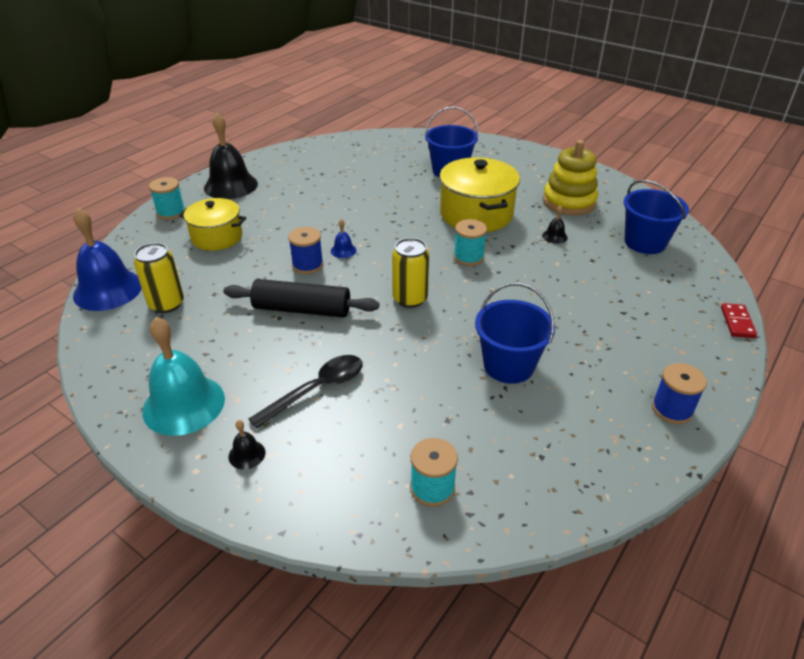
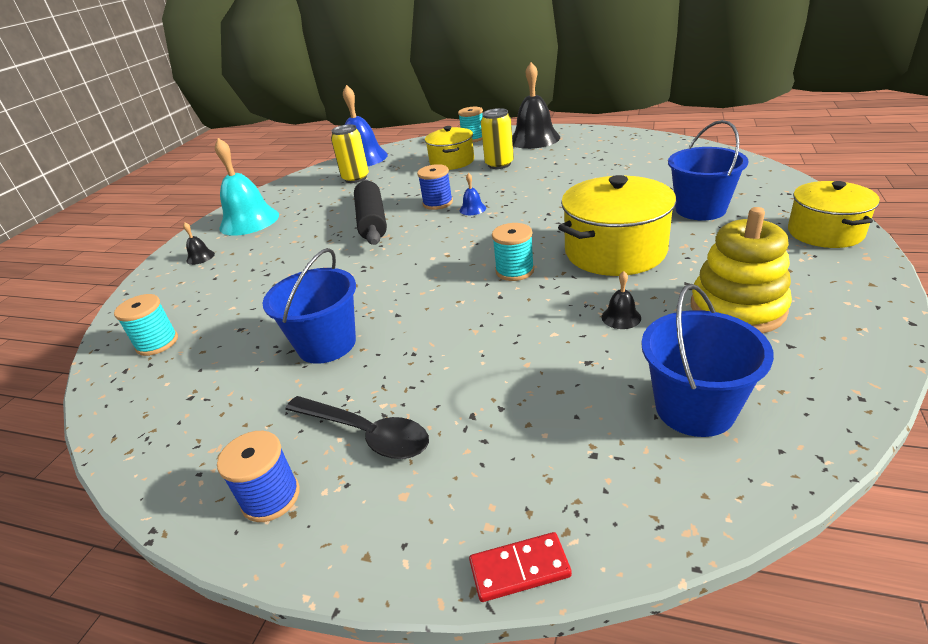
camera: 75 degrees right, 5 degrees down
(316, 389) = (271, 259): black spoon -> black spoon (366, 434)
(410, 299) = (414, 261): yellow can -> yellow can (499, 164)
(513, 152) = (825, 232): none -> yellow pot

